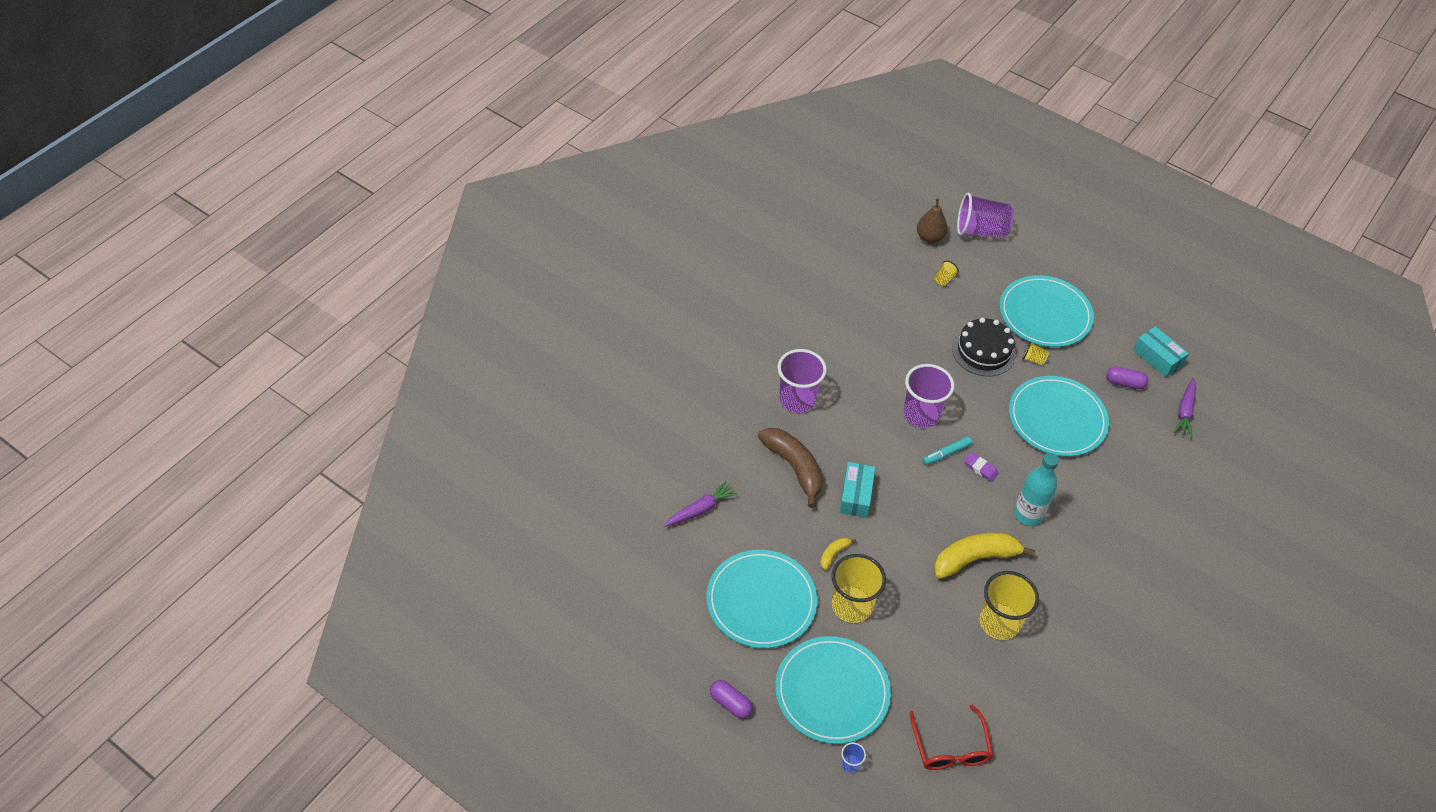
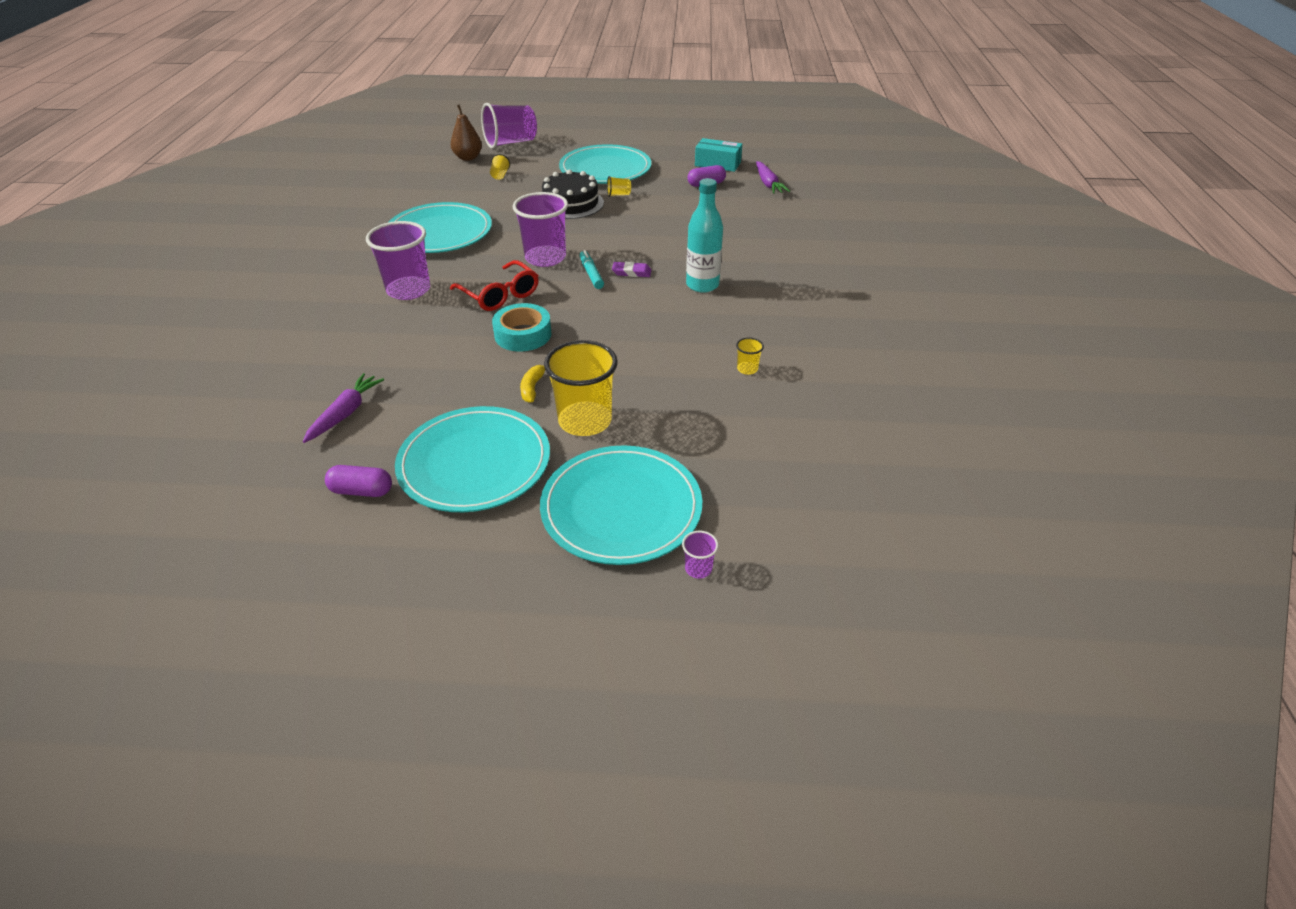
camera: 30 degrees left, 10 degrees down
(730, 703) = (500, 583): purple capsule -> purple capsule (362, 491)
(794, 467) = (439, 339): brown banana -> none
(850, 764) = (698, 568): blue cup -> purple cup
(856, 495) = (523, 334): turquoise box -> turquoise tape
(946, 453) = (591, 274): turquoise marker -> turquoise marker turned 135 degrees clockwise
(950, 748) = (794, 494): red glasses -> red glasses (500, 295)
(975, 559) = (681, 333): yellow banana -> none
(999, 622) = (747, 369): yellow cup -> yellow cup, size x0.42
(1057, 419) = (671, 220): turquoise plate -> turquoise plate (439, 232)

